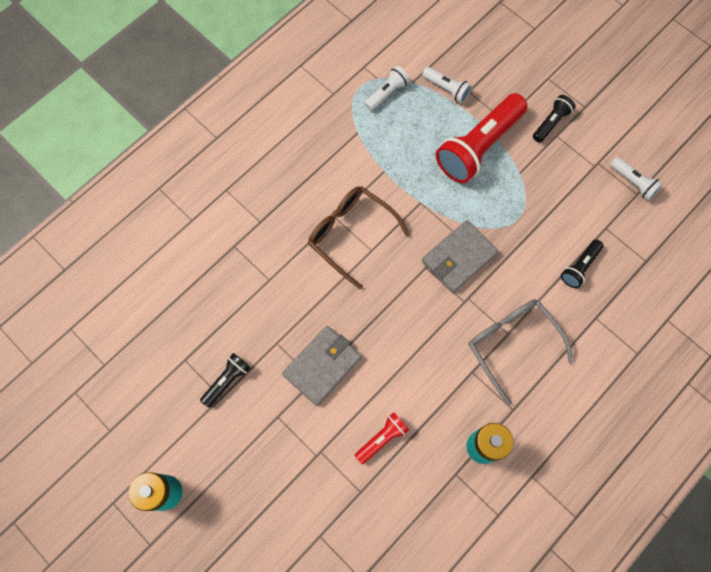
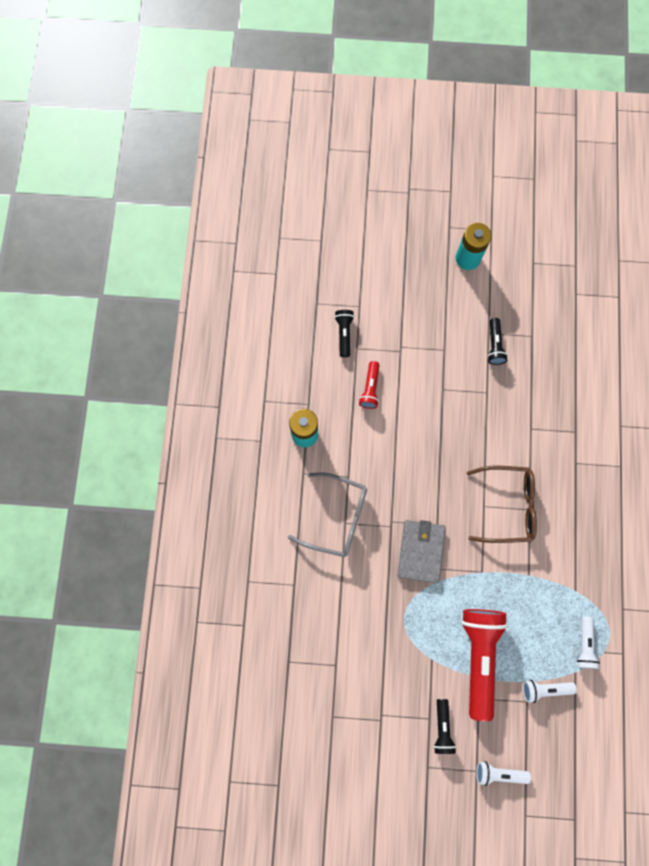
camera: 140 degrees right, 5 degrees up
(322, 366) = (445, 402): grey wallet -> none
(579, 267) = (332, 616): black flashlight -> black flashlight (344, 334)
(633, 182) = (342, 725): white flashlight -> white flashlight (499, 772)

